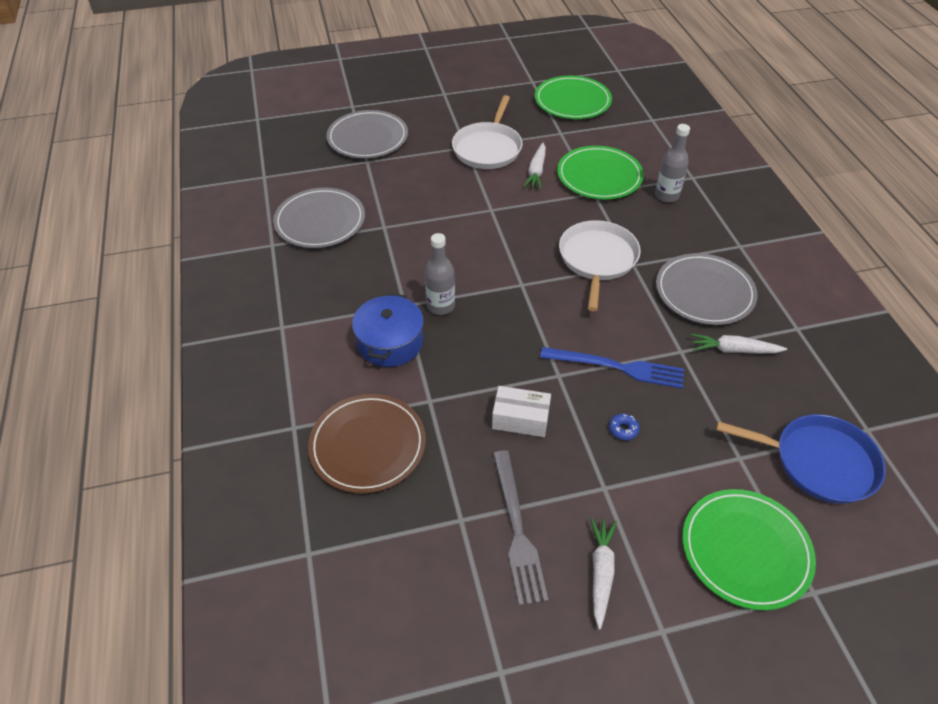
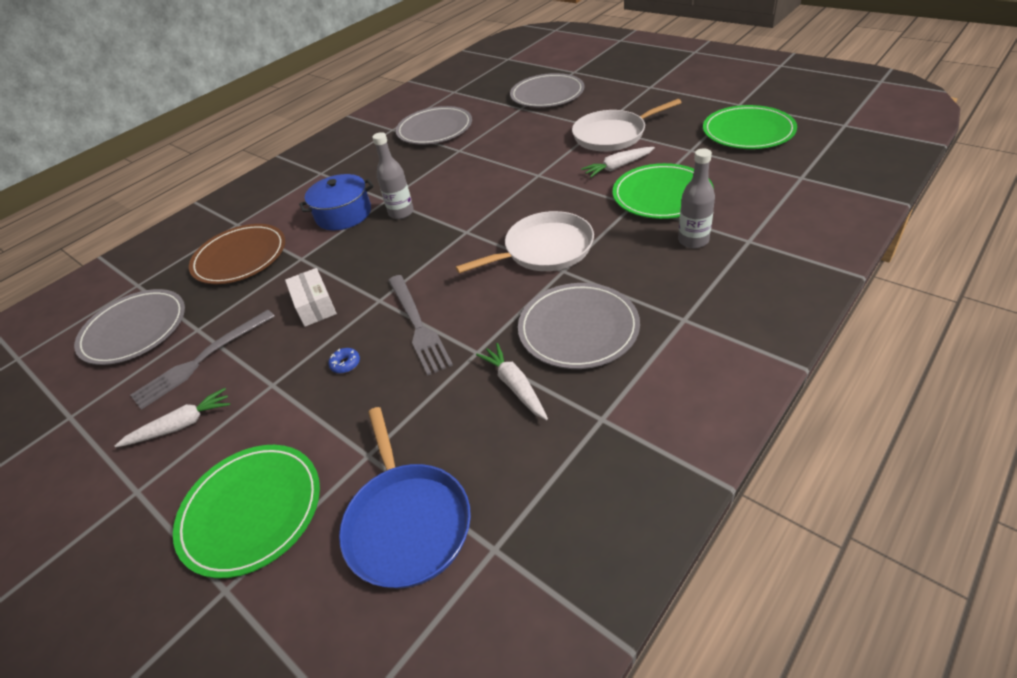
camera: 60 degrees right, 5 degrees down
(401, 576) = (134, 330): none -> grey plate
(617, 367) = (418, 325): blue fork -> grey fork

